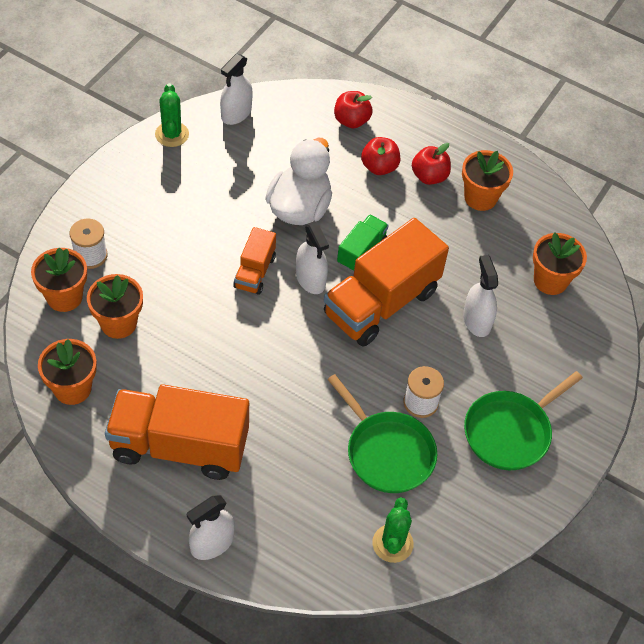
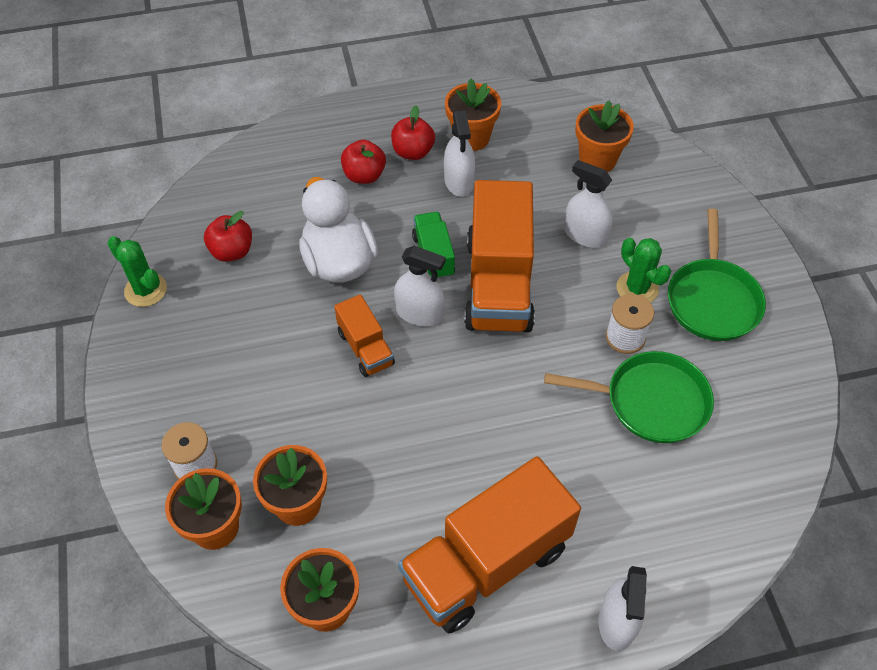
camera: 40 degrees left, 0 degrees up
(236, 113) = (186, 225): white spray bottle -> white spray bottle (459, 181)
(351, 121) = (296, 155): red apple -> red apple (232, 251)
(392, 543) = (745, 472): green cactus -> green cactus (637, 288)

